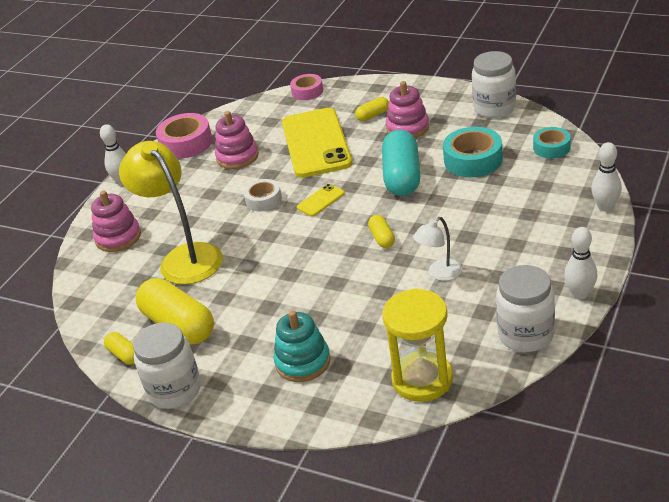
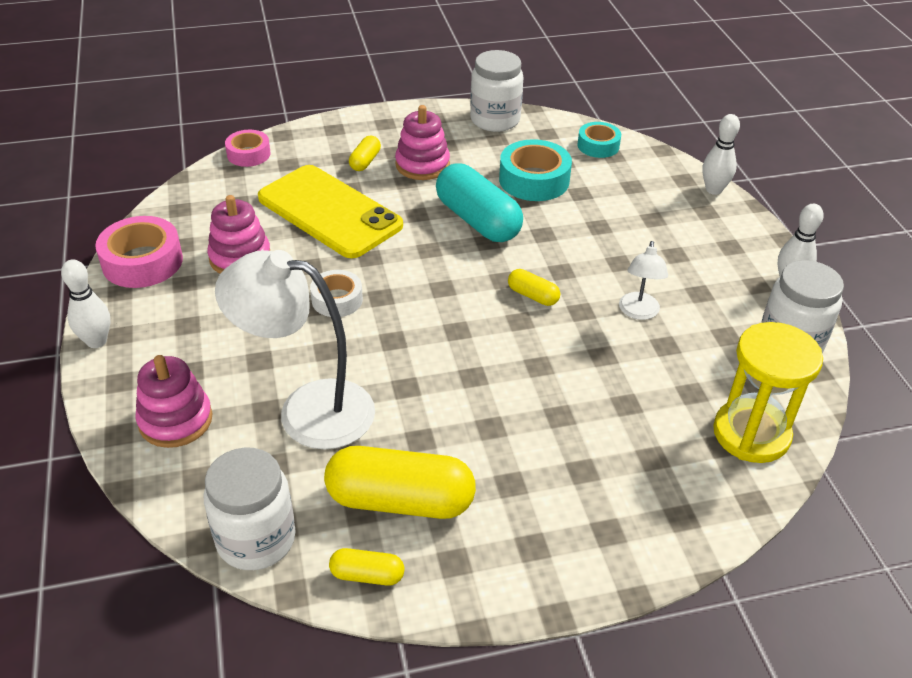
camera: 45 degrees left, 5 degrees up
(175, 390) = (490, 587): white jar -> white jar (256, 539)
(184, 257) = (307, 410): yellow lamp -> white lamp
(303, 362) = (606, 474): turquoise stacking toy -> none
(320, 200) = (411, 277): yellow phone -> none

